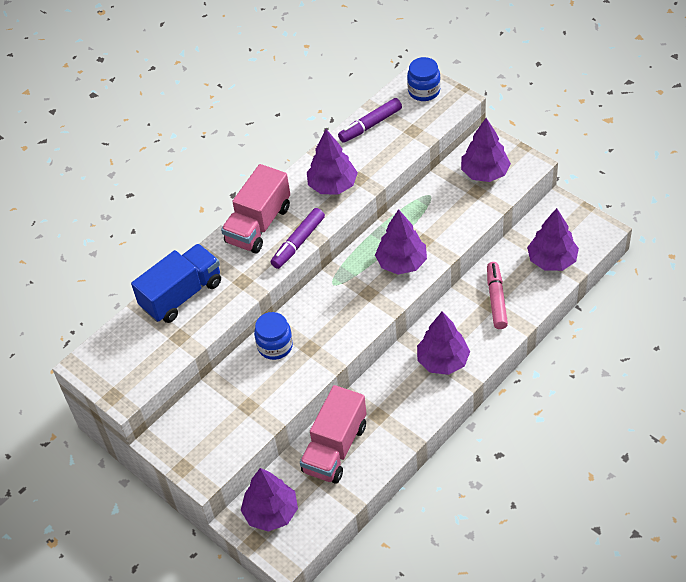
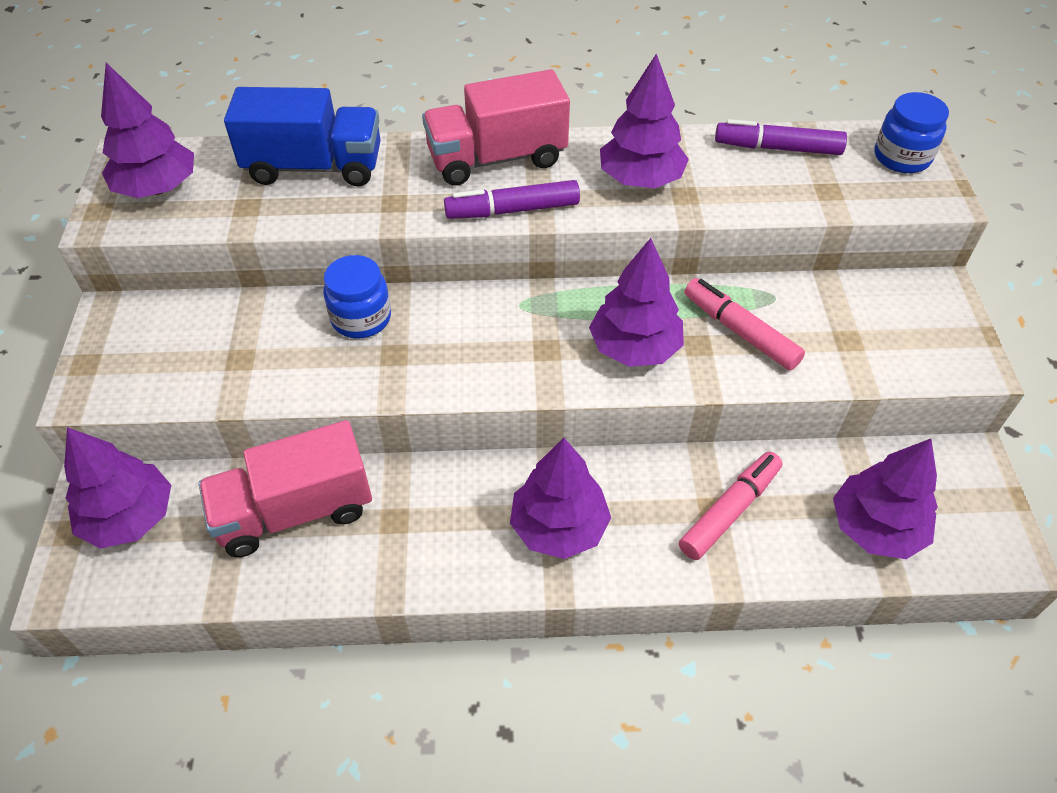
camera: 40 degrees right, 0 degrees up
(433, 221) = (740, 331): none -> pink marker
(485, 173) = (888, 326): purple tree -> purple tree (158, 188)

